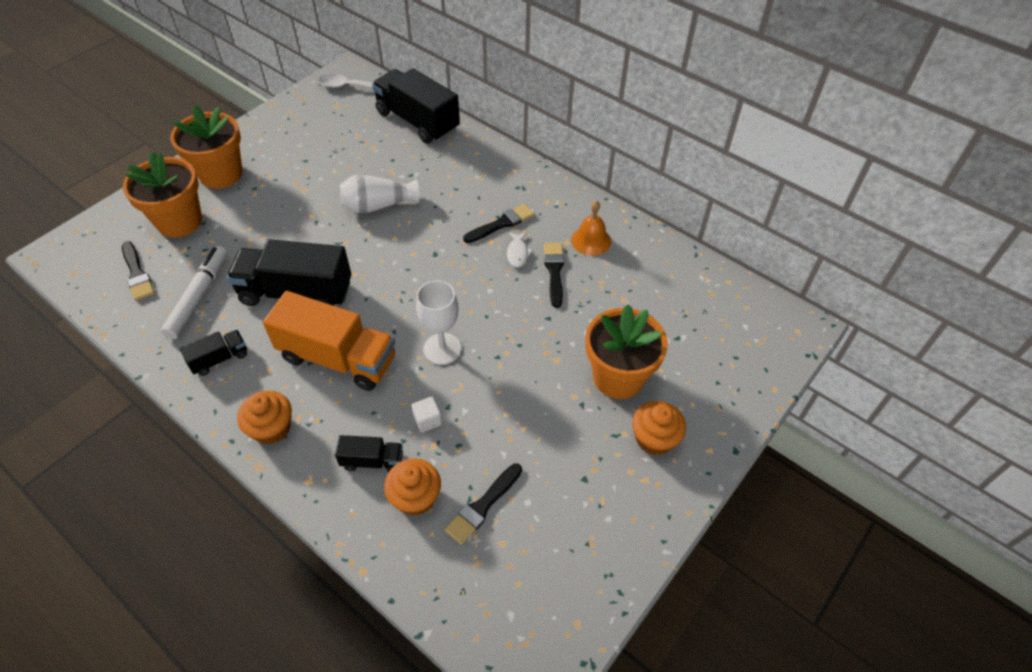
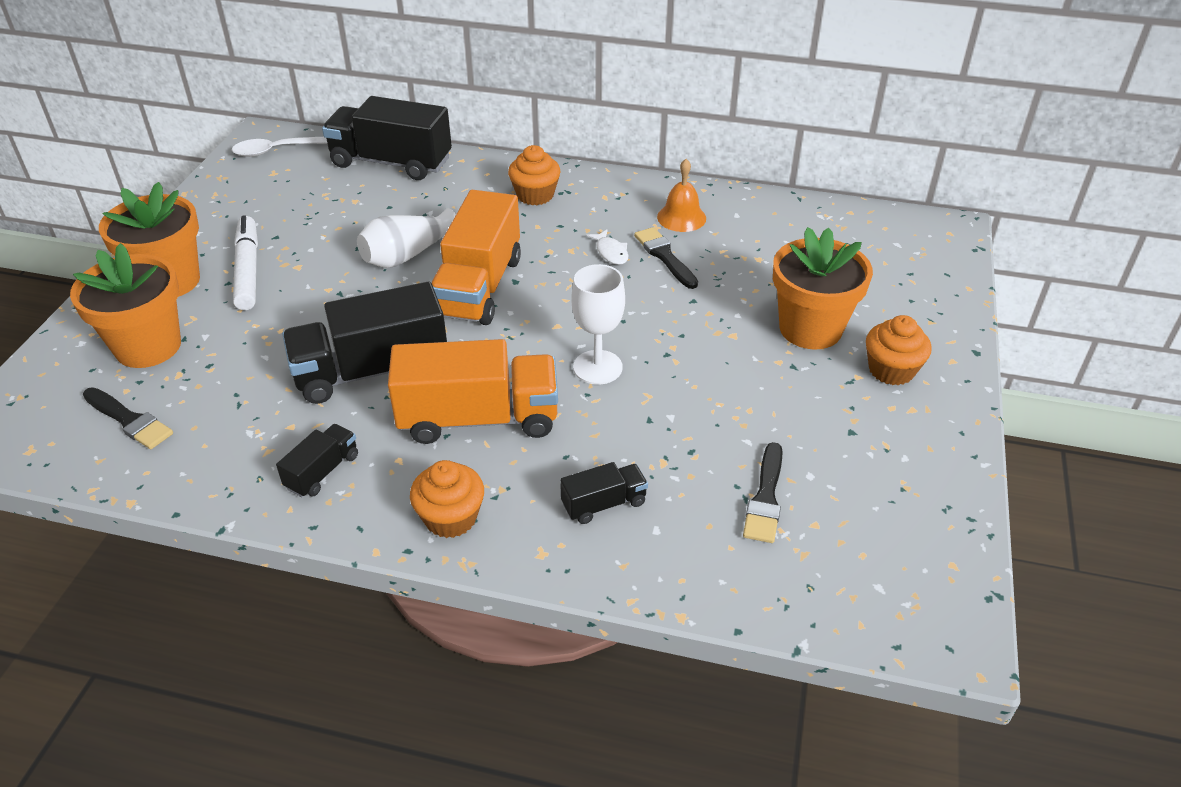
camera: 25 degrees left, 10 degrees down
(199, 296) = (240, 416): white marker -> white marker (248, 270)
(407, 250) = (479, 287): none -> orange truck
(415, 497) = (683, 519): orange cupcake -> orange cupcake (535, 195)
(427, 420) = (636, 440): white cube -> none
(501, 223) = (570, 230): black brush -> none

